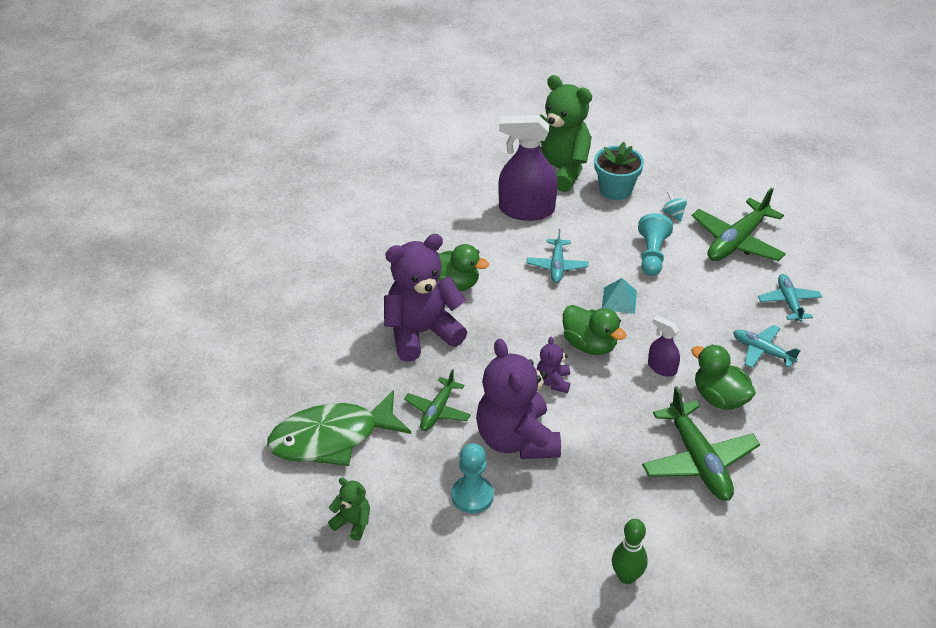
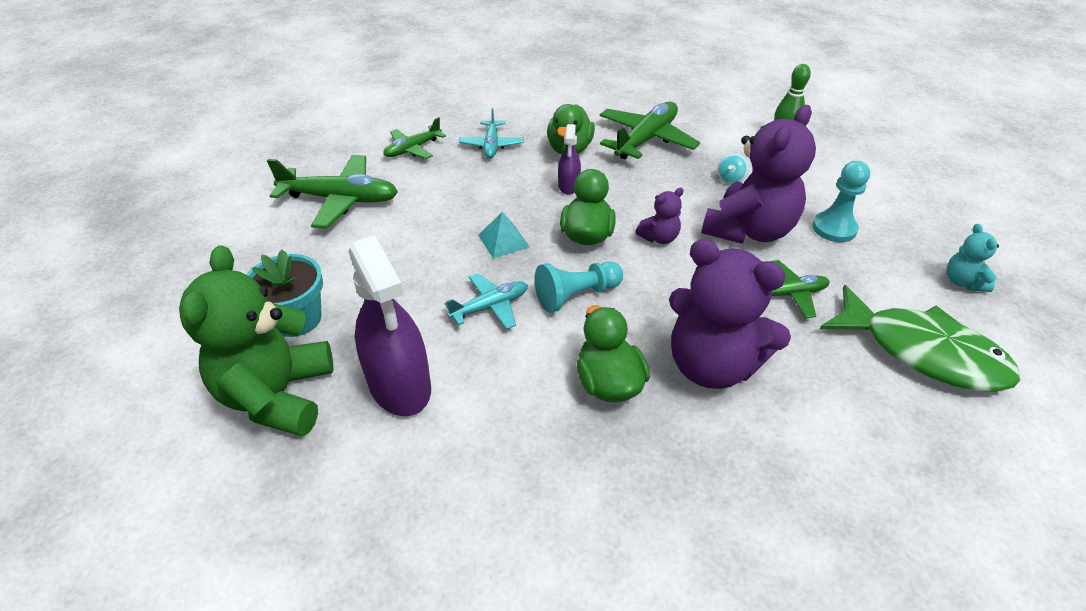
camera: 125 degrees left, 0 degrees up
(353, 523) = (962, 282): green teddy bear -> turquoise teddy bear
(652, 255) = (408, 245): turquoise pawn -> turquoise pawn (576, 295)
(673, 214) = (320, 255): turquoise spinning top -> turquoise spinning top (730, 179)
(789, 302) = (412, 149): turquoise plane -> green plane

